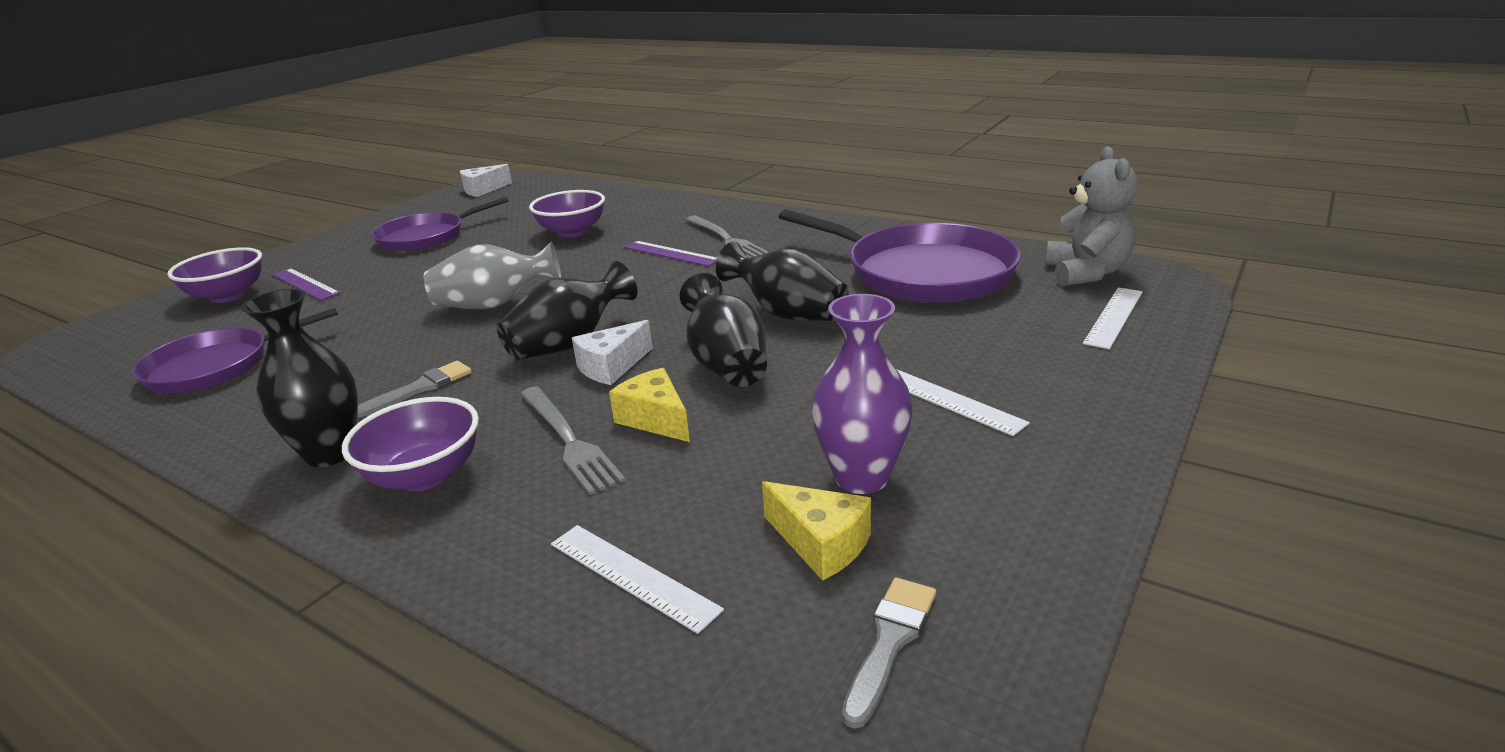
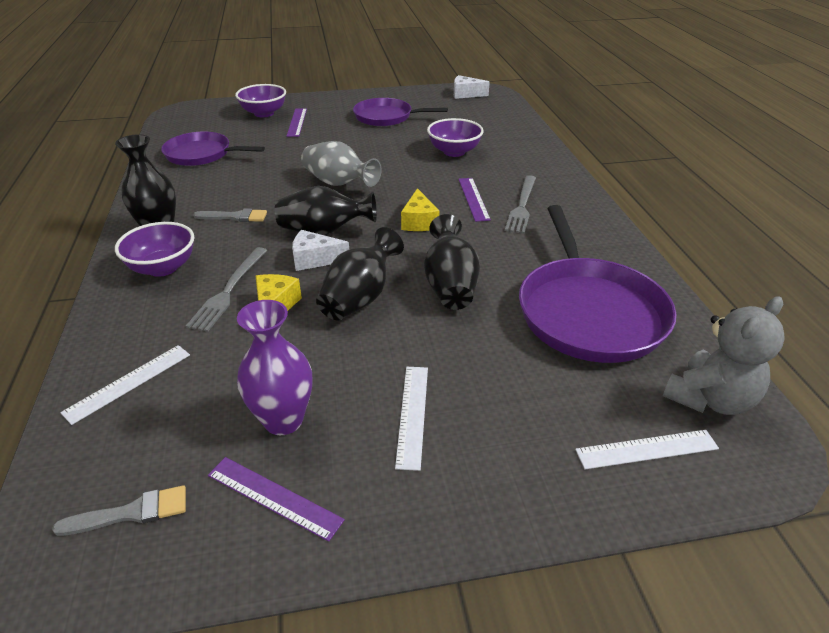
camera: 45 degrees right, 10 degrees up
(632, 576) = (128, 382): white ruler -> white ruler turned 45 degrees clockwise
(821, 544) = (203, 437): yellow cheese -> yellow cheese (419, 221)
(976, 523) = (274, 497): none -> purple ruler

